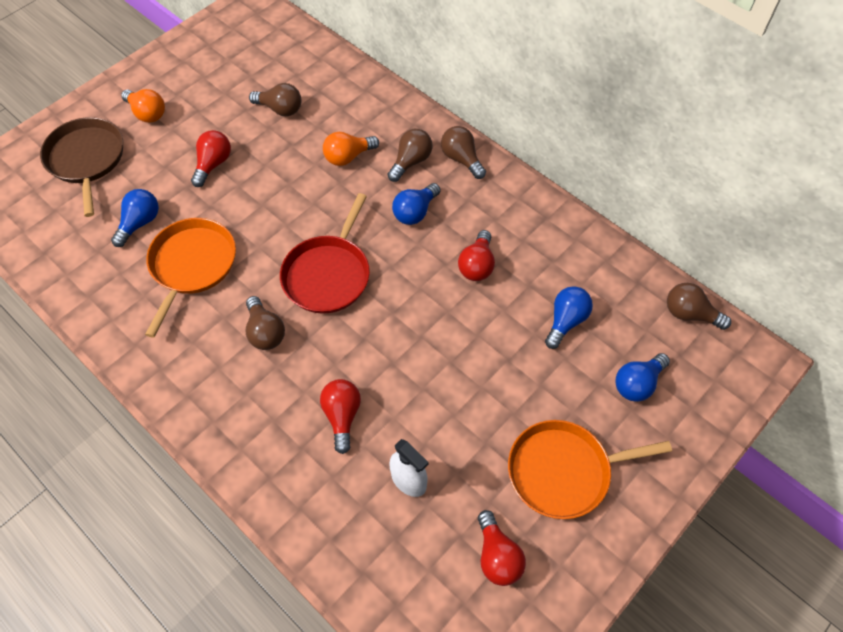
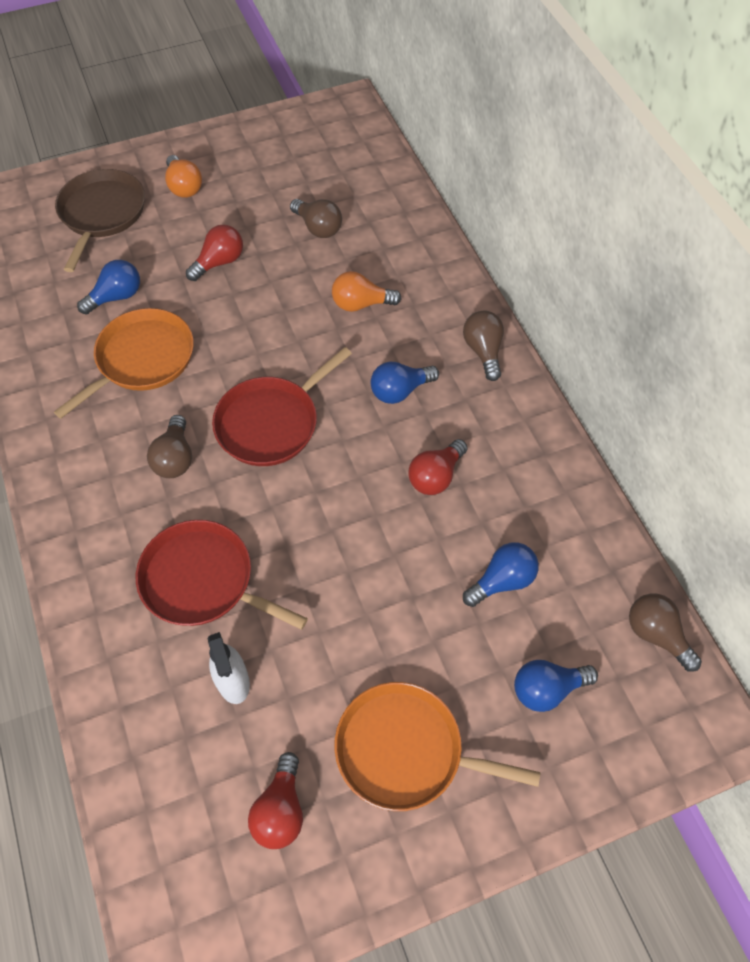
camera: 25 degrees right, 0 degrees up
(342, 416) = (203, 581): red light bulb -> red pan
(411, 162) = (425, 334): brown light bulb -> none

